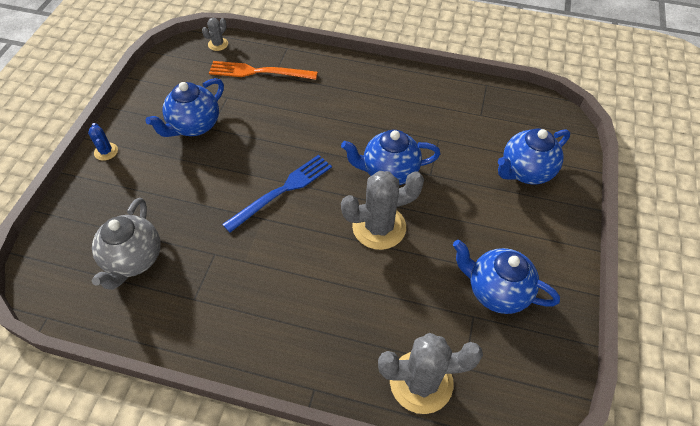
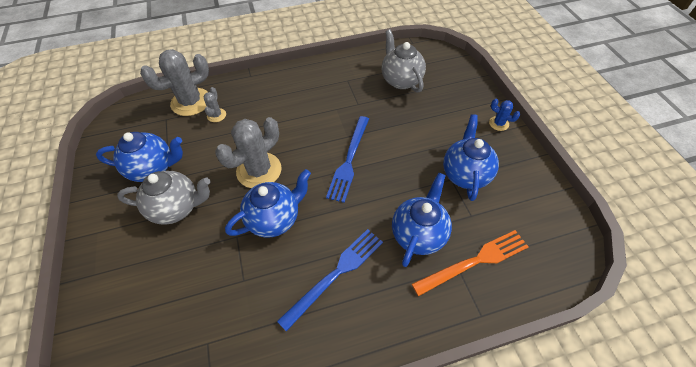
camera: 150 degrees right, 0 degrees up
(218, 44) = (551, 274): grey cactus -> grey cactus (216, 115)
(365, 110) = (335, 274): none -> blue fork
(479, 229) = (177, 208): none -> grey teapot
(525, 171) = (142, 289): blue teapot -> blue teapot (418, 234)

